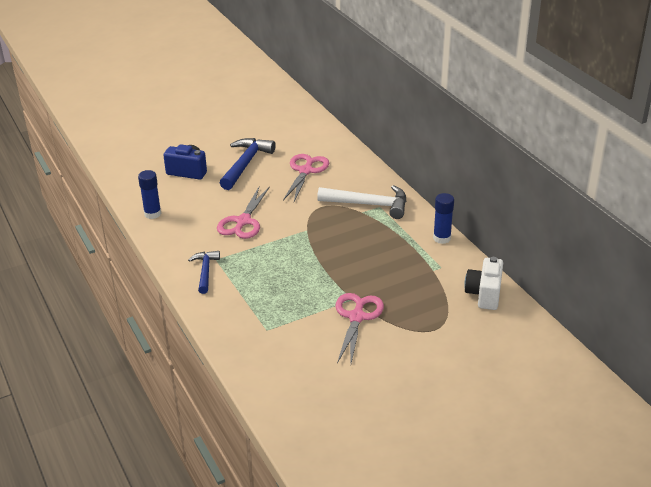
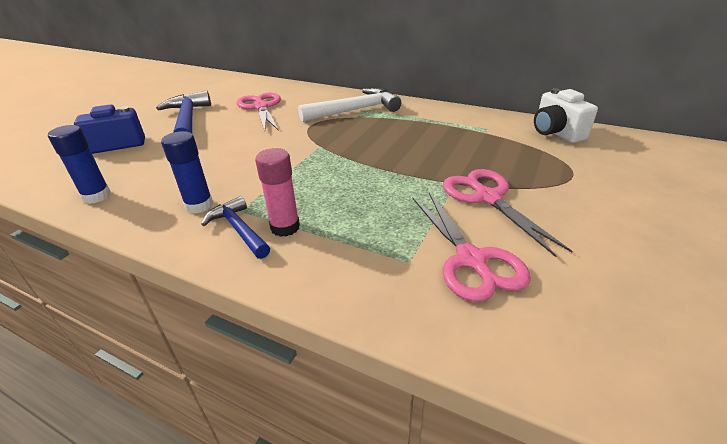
camera: 35 degrees left, 0 degrees up
(228, 281) = (285, 227): none -> pink glue stick
(243, 221) = (236, 163): pink scissors -> pink scissors (471, 260)
(442, 238) = (453, 111): blue glue stick -> blue glue stick (199, 205)

